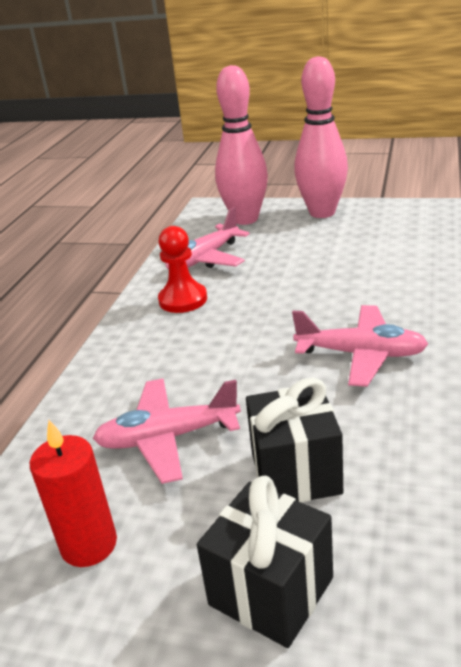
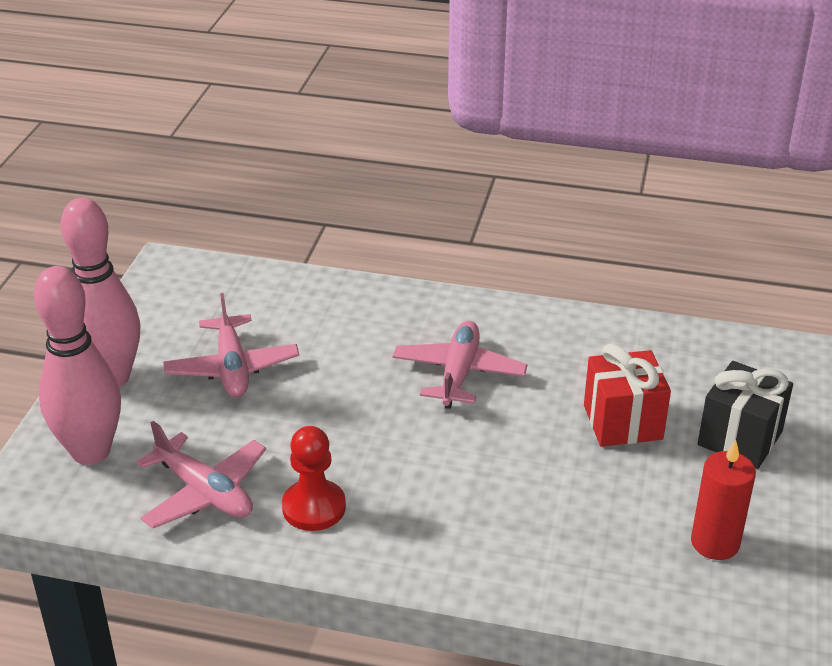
camera: 95 degrees left, 5 degrees up
(168, 438) = (580, 503): pink plane -> pink plane (232, 368)
(295, 473) = (622, 422): black gift -> red gift

